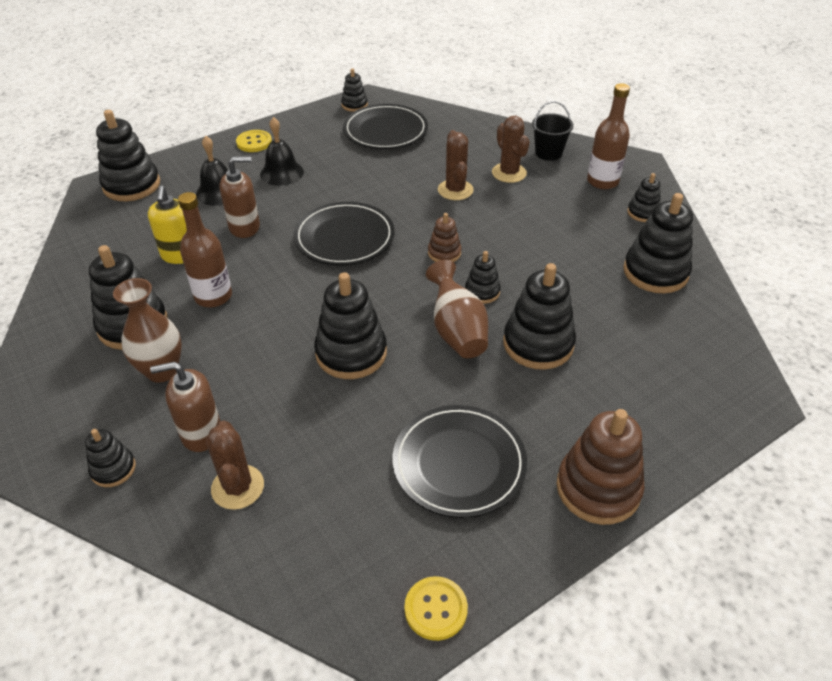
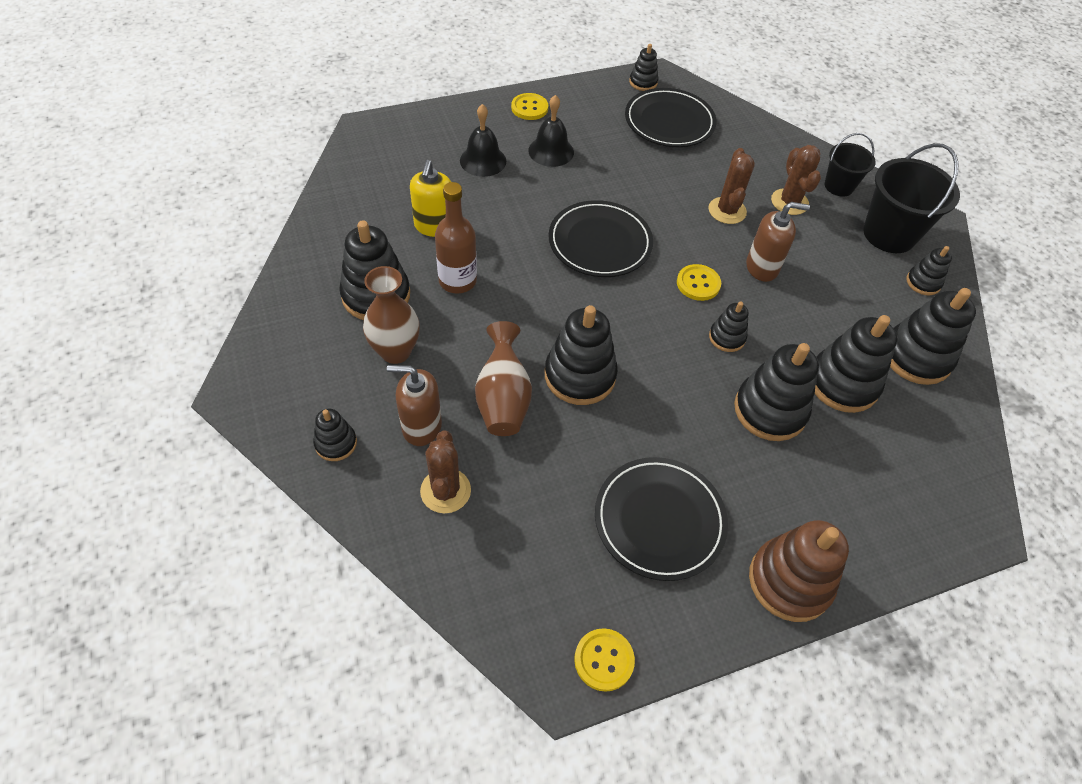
camera: 10 degrees right, 10 degrees up
(132, 185) = (398, 134): black stacking toy -> black stacking toy (843, 383)
(244, 227) = (502, 208): brown soap dispenser -> brown soap dispenser (762, 267)
(444, 253) = (698, 284): brown stacking toy -> yellow button
(457, 331) = (691, 376): brown vase -> brown vase (503, 399)
(602, 181) = (889, 234): brown bottle -> black bucket

